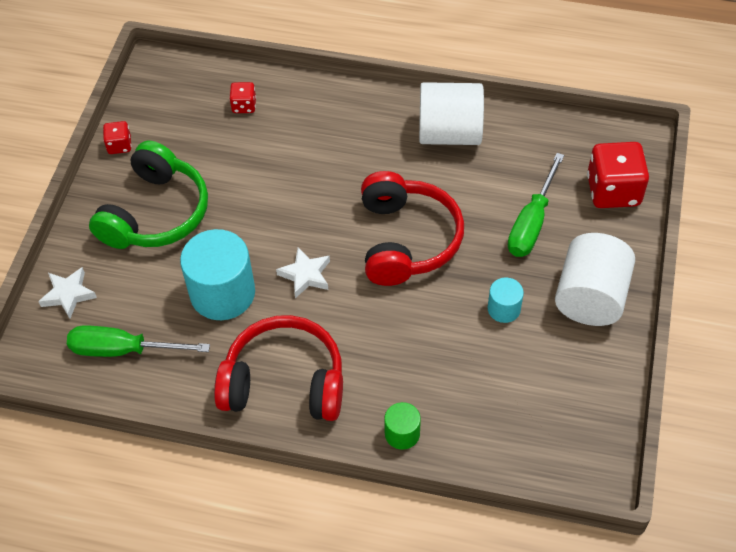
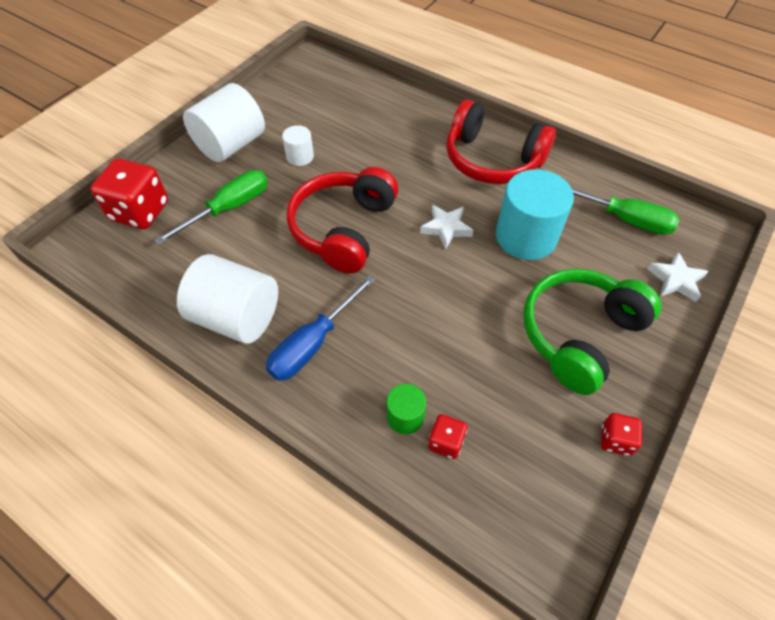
camera: 160 degrees left, 0 degrees up
(375, 135) = (313, 343): none -> blue screwdriver
(402, 433) = (419, 110): green cylinder -> green cylinder (405, 416)
(504, 309) = (300, 156): turquoise cylinder -> white cylinder

